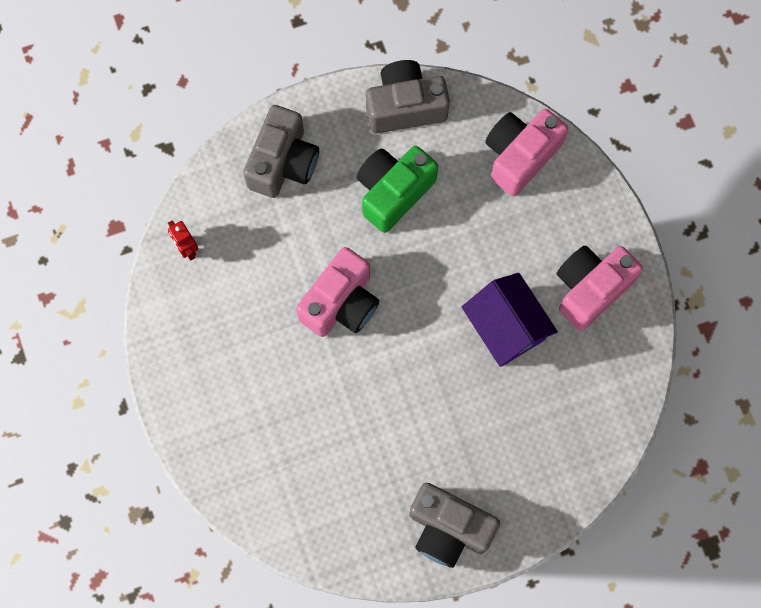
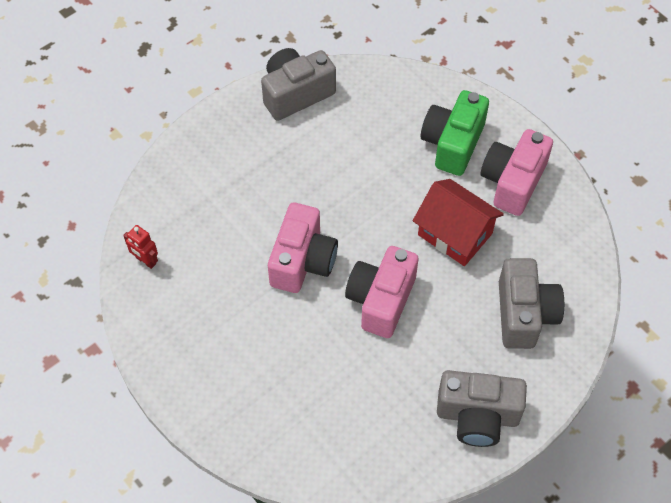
camera: 20 degrees left, 15 degrees down
(283, 163) = (207, 167): grey camera -> grey camera (524, 314)
(393, 192) = (312, 160): green camera -> green camera (452, 143)
(506, 327) = (455, 234): purple house -> red house
(520, 156) = (408, 101): pink camera -> pink camera (381, 300)

